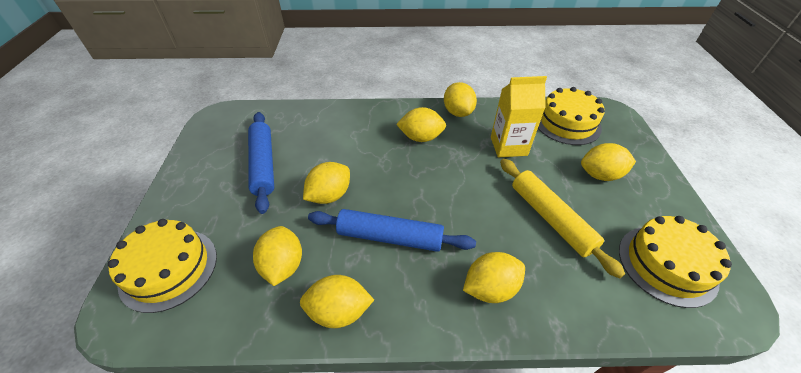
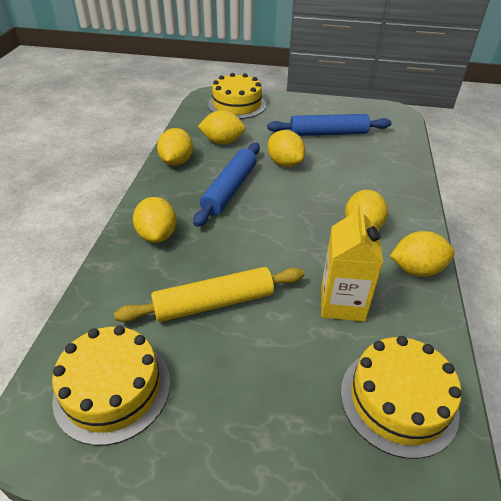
camera: 100 degrees right, 5 degrees down
(600, 175) = (271, 390): yellow lemon -> none

